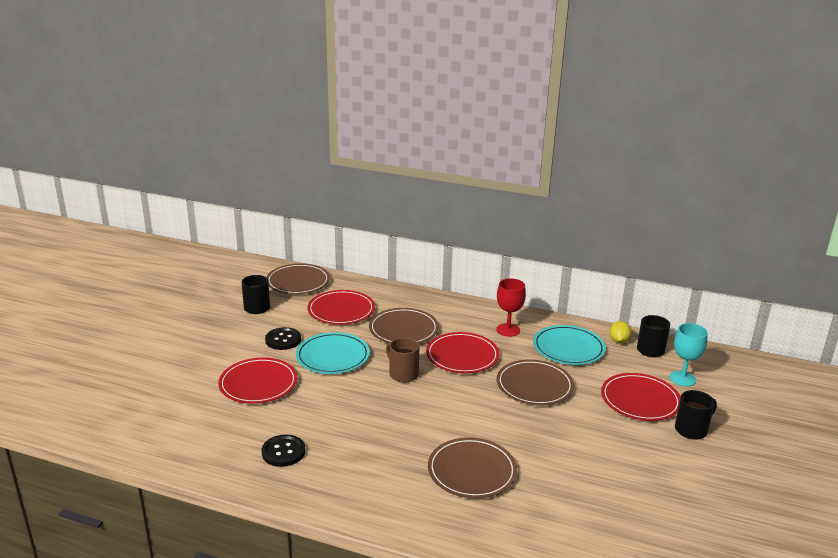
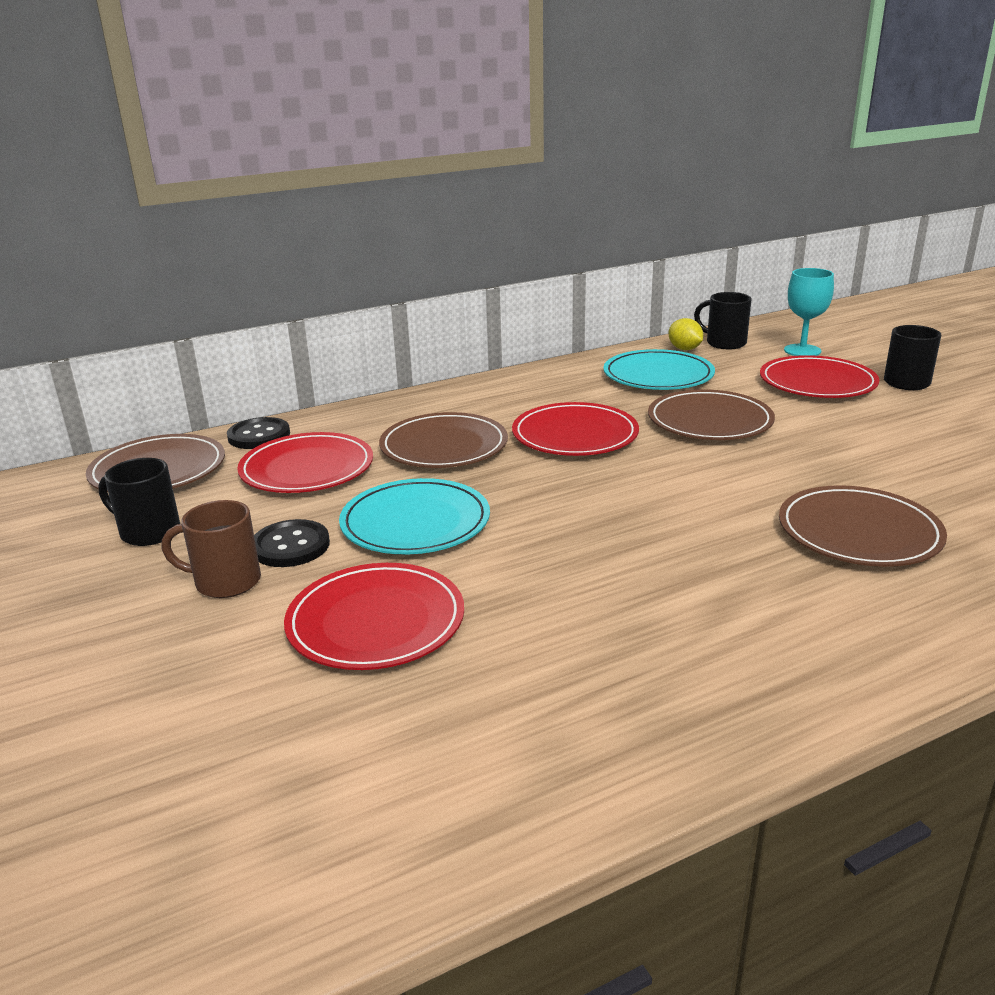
camera: 45 degrees left, 0 degrees up
(283, 452) = (621, 678): black button -> black button (259, 436)
(402, 374) = (553, 489): brown mug -> brown mug (225, 582)
(508, 330) = (563, 389): red goblet -> none

